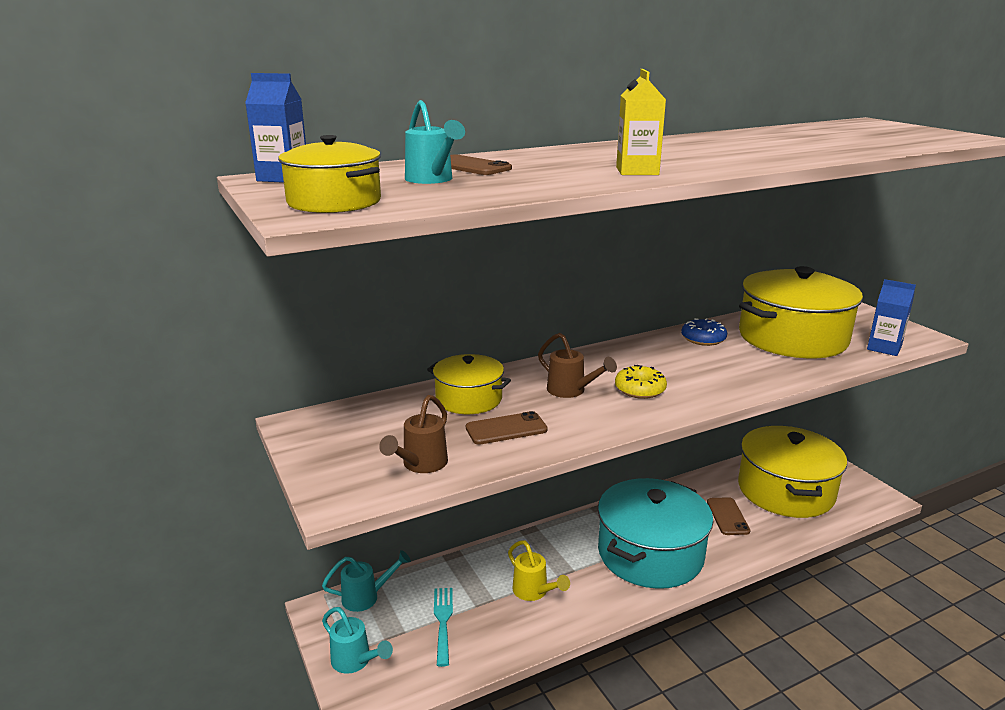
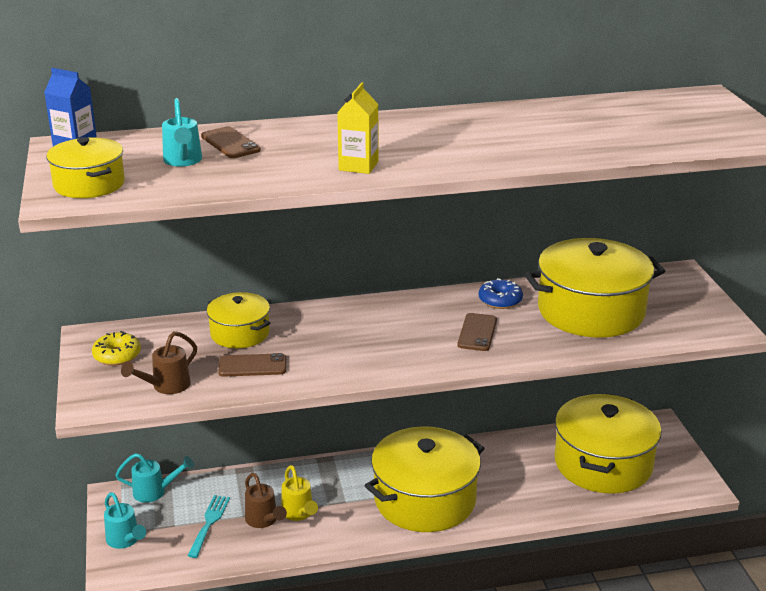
camera: 15 degrees right, 5 degrees up
(571, 391) = (332, 338): brown watering can -> brown watering can (264, 521)
(640, 389) = (394, 345): yellow donut -> yellow donut (117, 355)
(650, 554) = (425, 500): turquoise pot -> yellow pot
(727, 516) = (524, 478): brown phone -> brown phone (477, 332)
(884, 348) = (673, 335): blue carton -> none

